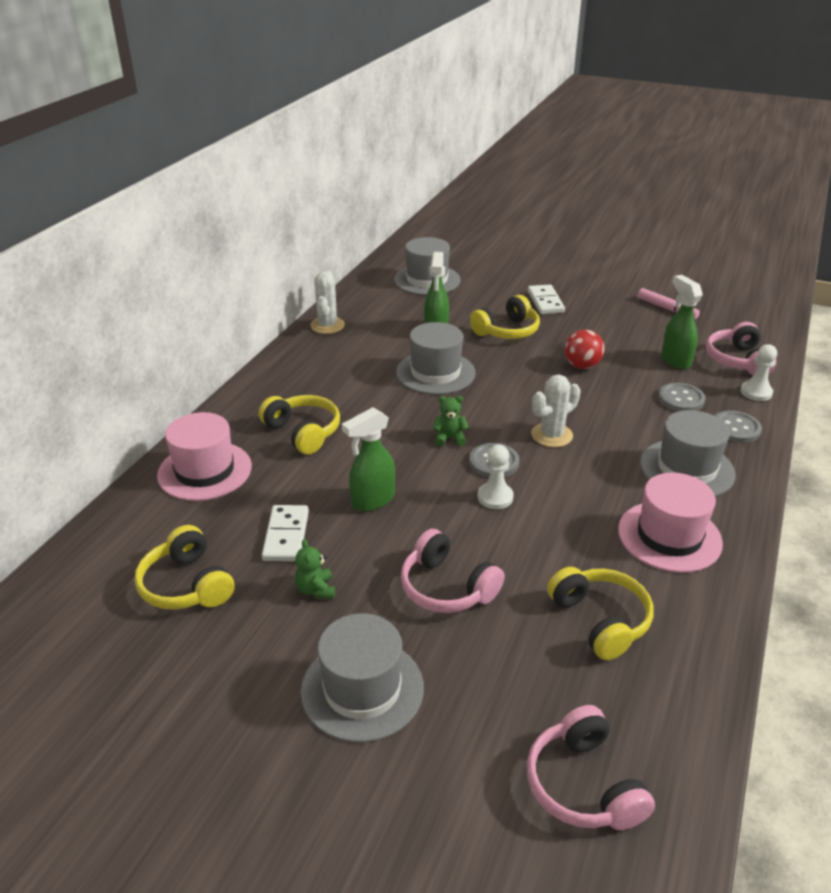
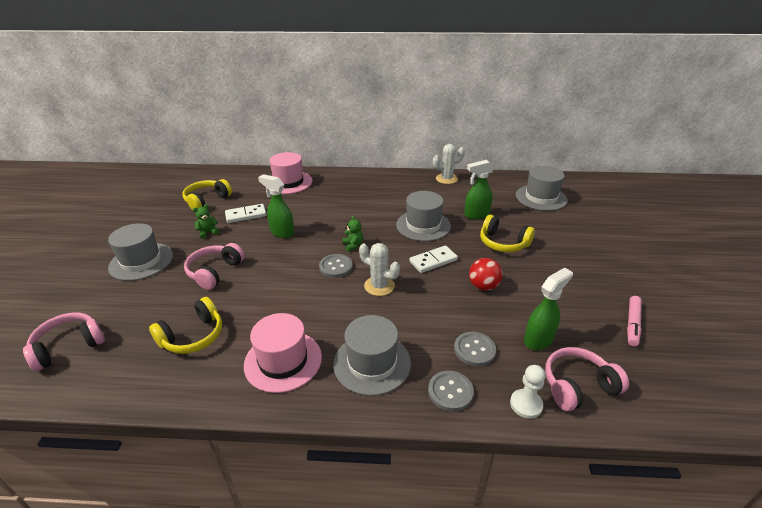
camera: 70 degrees right, 0 degrees up
(303, 432) = (333, 198): yellow headphones -> none
(495, 497) = (300, 274): white pawn -> none
(545, 302) = (566, 253): white domino -> white domino (433, 261)

